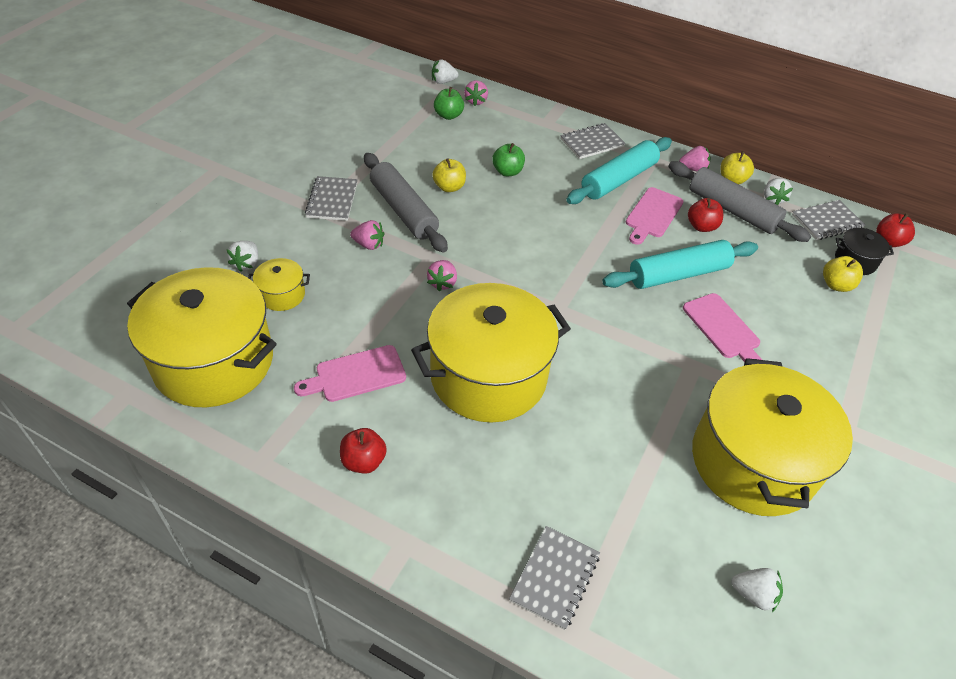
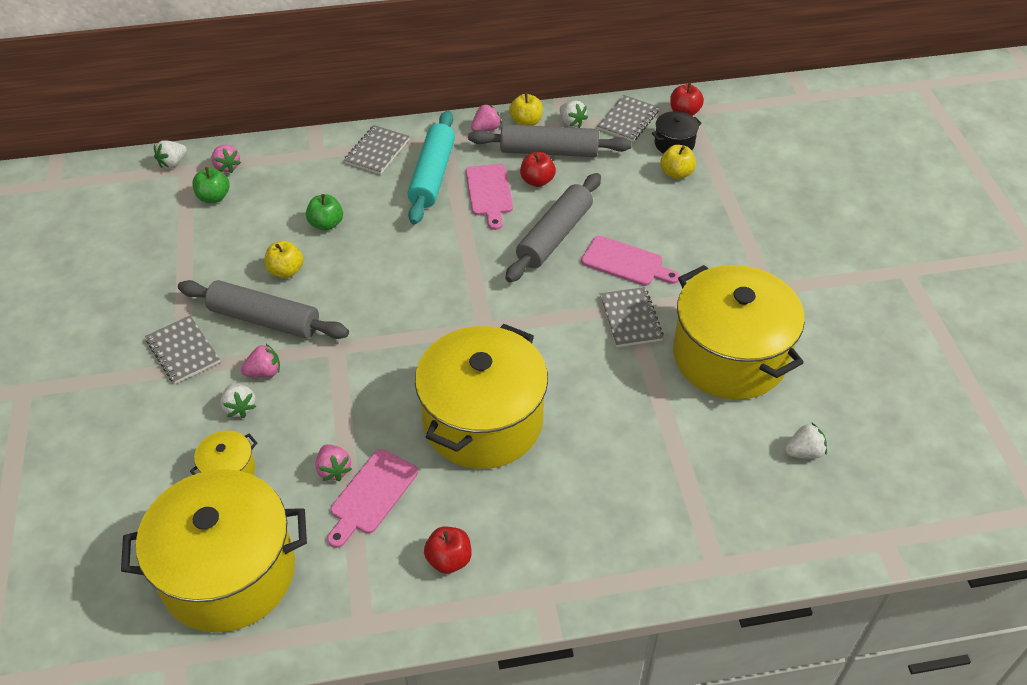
camera: 35 degrees left, 0 degrees up
(247, 263) = (162, 465): white strawberry -> white strawberry (240, 408)
(442, 283) = (367, 365): pink strawberry -> pink strawberry (334, 470)
(554, 578) = (670, 539): grey notebook -> grey notebook (630, 319)
(678, 274) = (555, 236): turquoise rolling pin -> grey rolling pin

